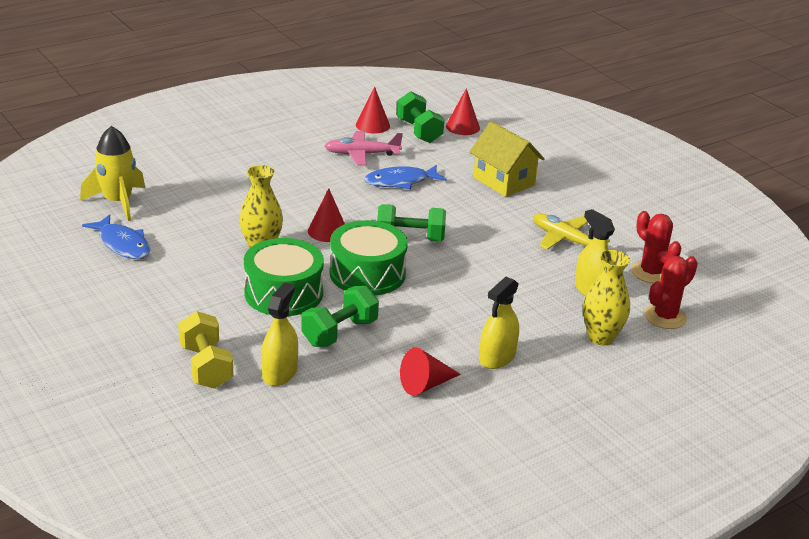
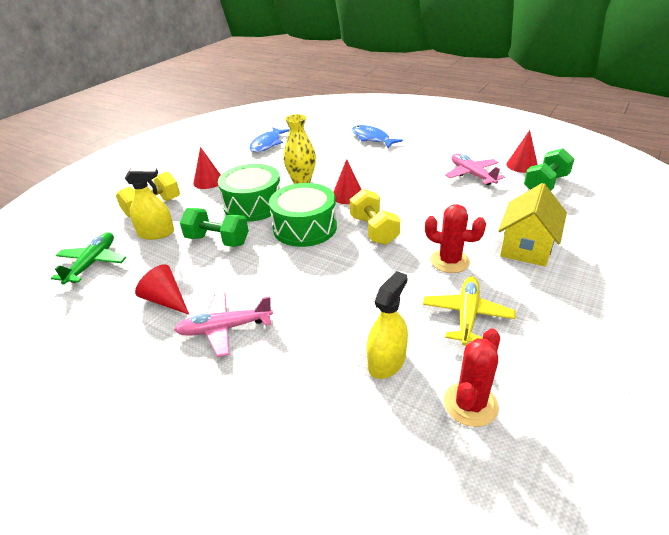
camera: 70 degrees right, 5 degrees up
(118, 202) = (311, 129): yellow rocket -> none
(305, 429) = (92, 263): none -> green plane
(400, 182) = (454, 201): blue fish -> blue fish (372, 138)
(410, 238) = (374, 230): green dumbbell -> yellow dumbbell
(462, 127) = (588, 200): red cone -> red cone (208, 181)
(497, 357) = (224, 328): yellow spray bottle -> pink plane
(601, 337) = (301, 394): yellow vase -> none
(665, 317) = (383, 444): red cactus -> red cactus (449, 261)

